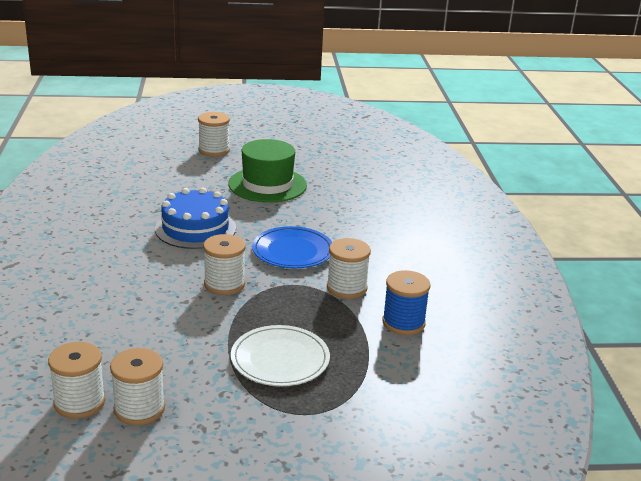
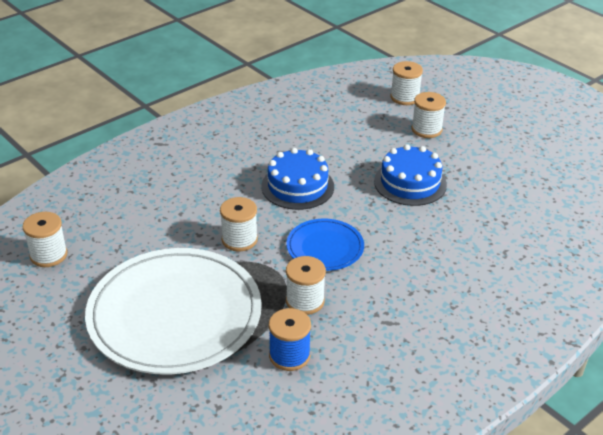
camera: 55 degrees right, 10 degrees up
(139, 409) = (63, 282): white spool -> white spool (405, 97)
(267, 185) = (410, 183): green hat -> blue cake
(280, 359) = (174, 314): white plate -> white plate, size x2.05

